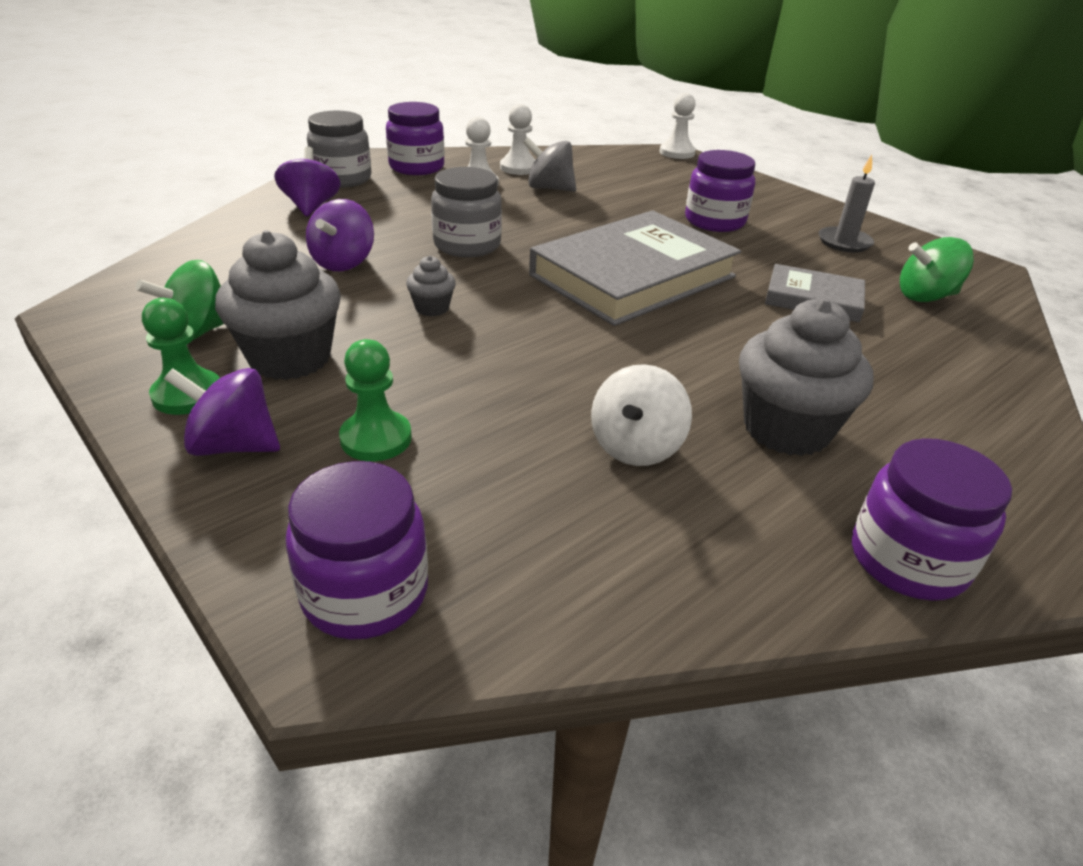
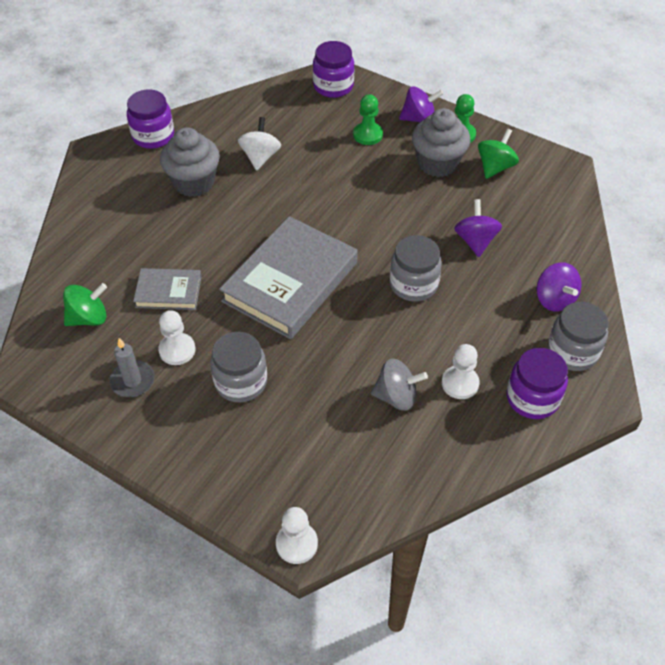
camera: 165 degrees right, 15 degrees up
(432, 308) = (395, 216): grey cupcake -> none
(518, 168) = (443, 432): white pawn -> white pawn (177, 350)
(714, 221) = (241, 382): purple jar -> grey jar

